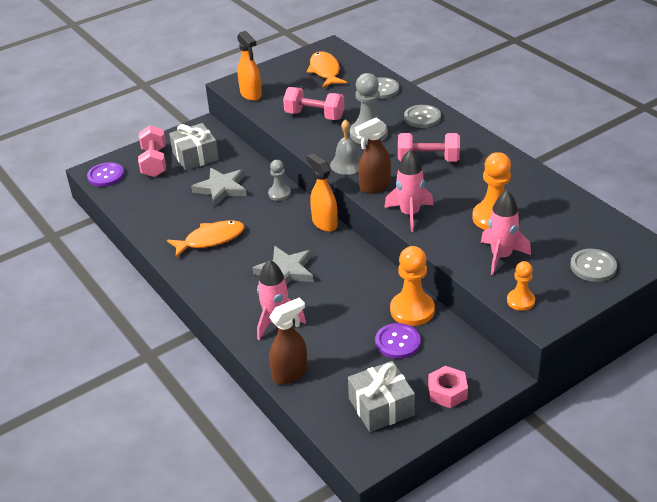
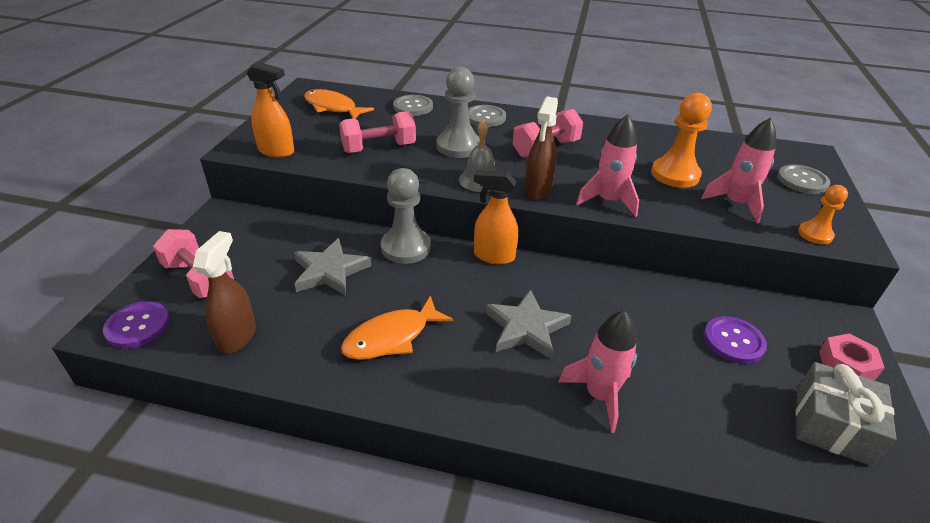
camera: 45 degrees left, 0 degrees up
(195, 156) = (250, 249): grey gift -> none
(211, 239) = (391, 337): orange fish -> orange fish turned 150 degrees counterclockwise
(279, 194) = (406, 247): grey pawn -> grey pawn, size x1.70
(290, 373) = (704, 452): brown spray bottle -> brown spray bottle (237, 336)
(412, 310) = (694, 300): orange pawn -> none

